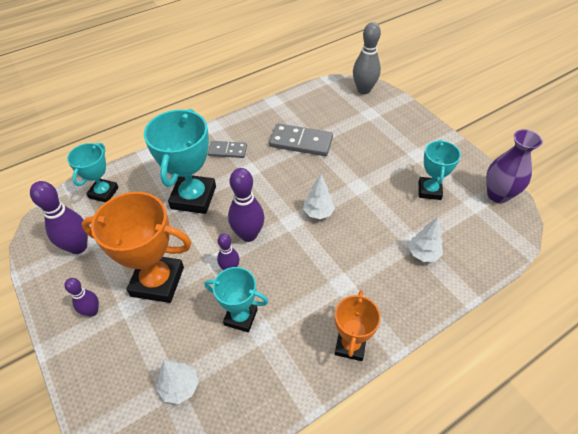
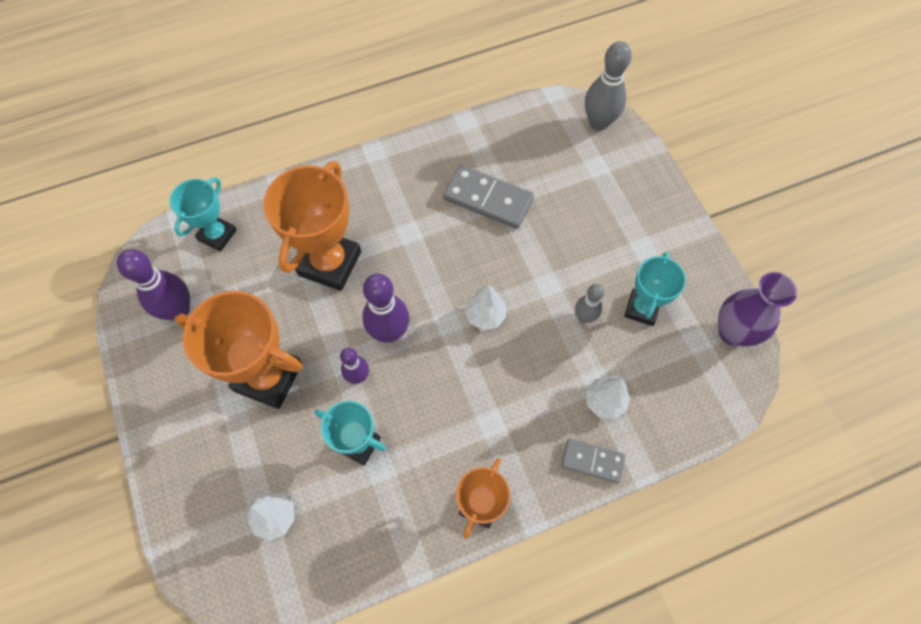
camera: 10 degrees right, 15 degrees up
(92, 311) = (187, 402): purple bowling pin -> none
(193, 197) = (330, 263): turquoise trophy -> orange trophy
(227, 151) = (386, 196): grey domino -> grey domino (592, 461)
(390, 202) = (584, 317): none -> grey bowling pin

